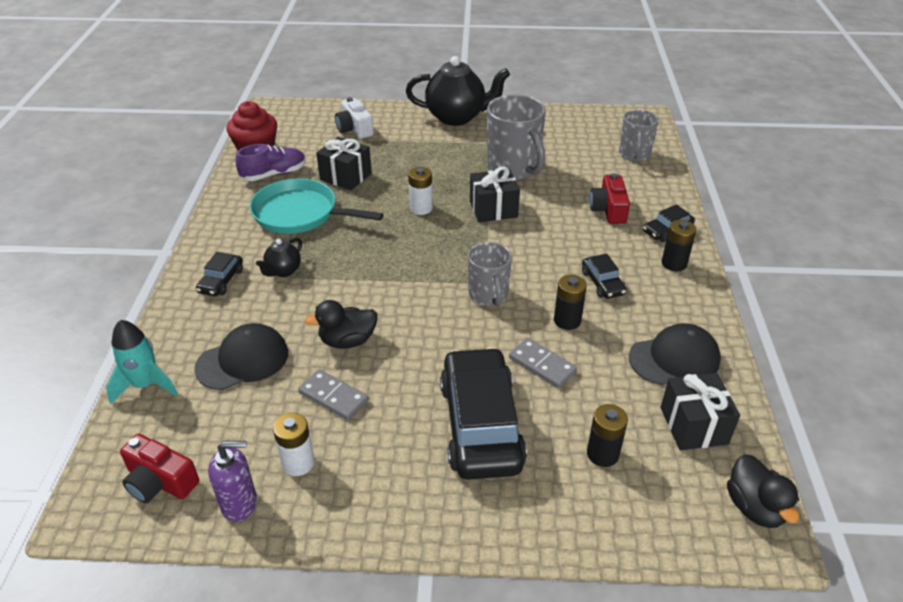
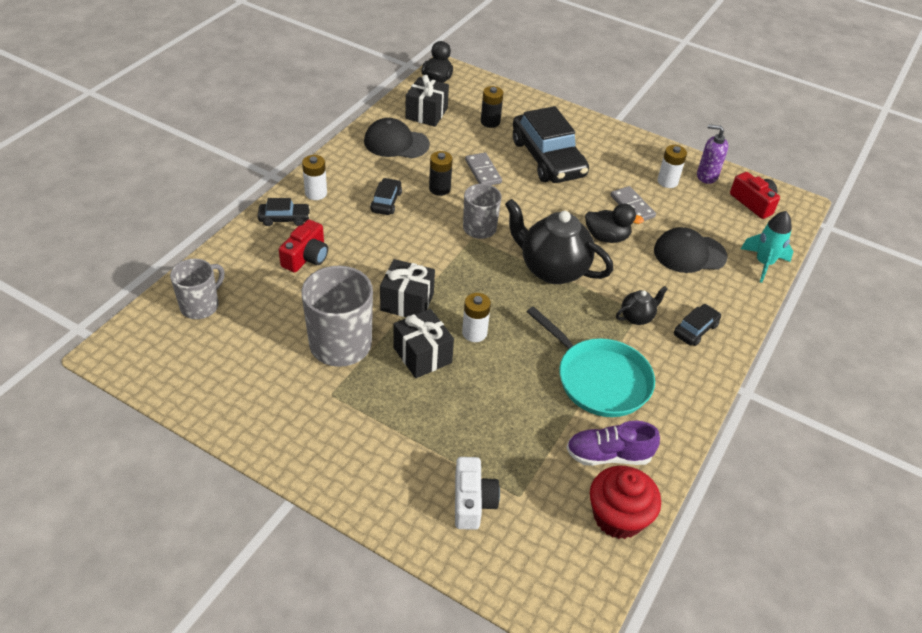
camera: 155 degrees left, 5 degrees up
(345, 176) = (527, 413): black gift -> black gift (422, 355)
(457, 117) = (326, 462): black teapot -> black teapot (552, 269)
(481, 424) = (547, 158): black car -> black car turned 45 degrees counterclockwise
(674, 263) = (316, 193): black battery -> white battery

